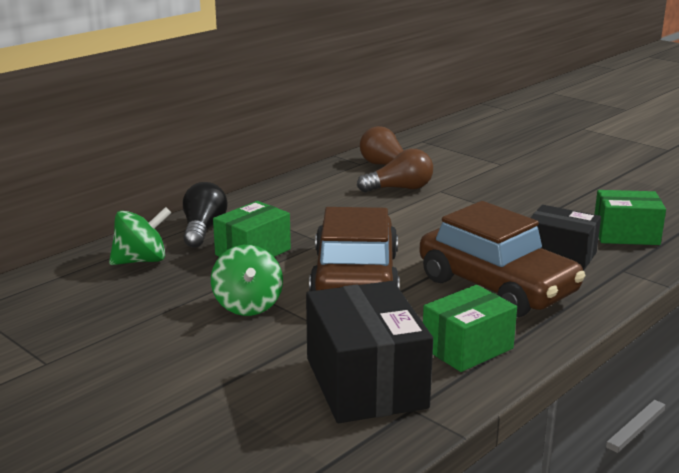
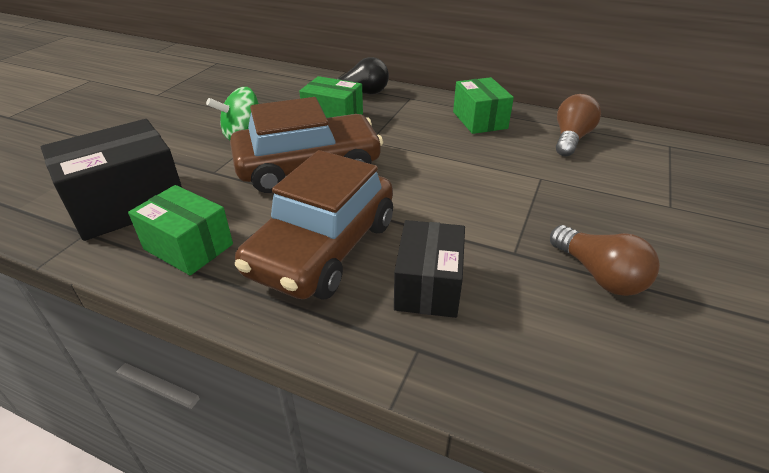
camera: 70 degrees right, 15 degrees up
(141, 260) = (299, 87): green spinning top -> none
(399, 188) = (521, 155): brown light bulb -> brown light bulb (599, 275)
(626, 234) = (538, 344): green box -> green box (479, 120)

